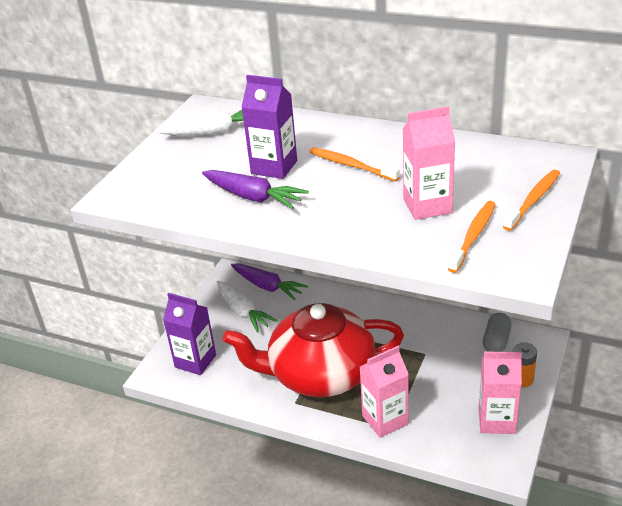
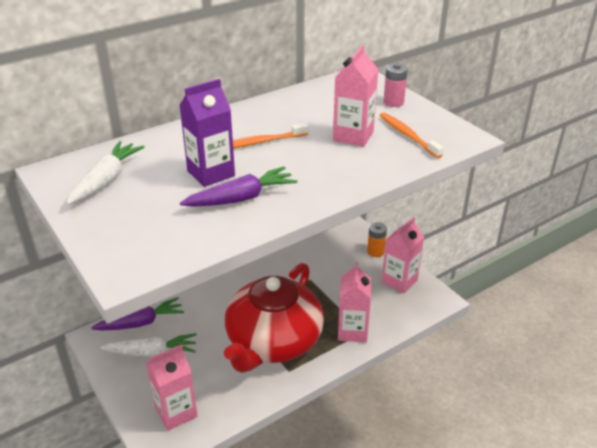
camera: 60 degrees left, 0 degrees up
(195, 361) = (176, 412): purple carton -> pink carton
(496, 341) = (332, 243): grey capsule -> none
(533, 200) = (393, 102): orange toothbrush -> pink battery

